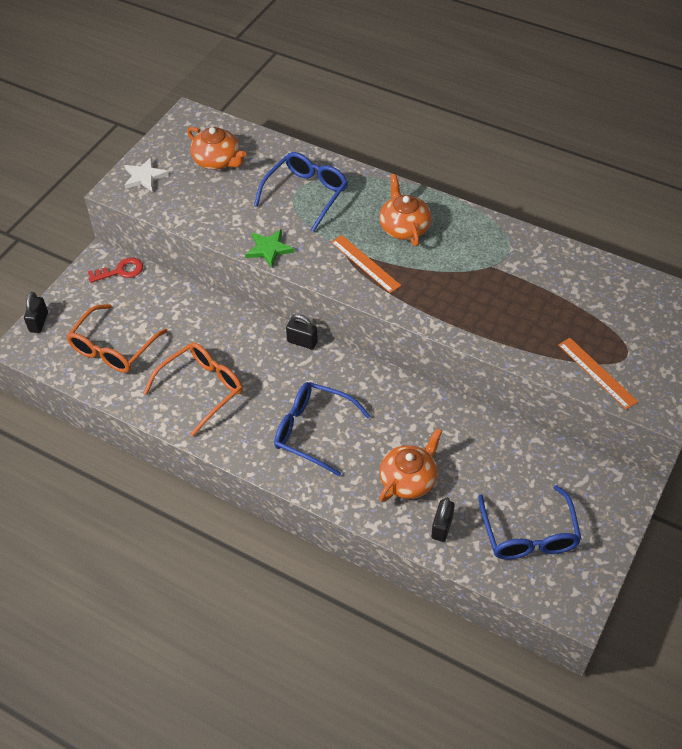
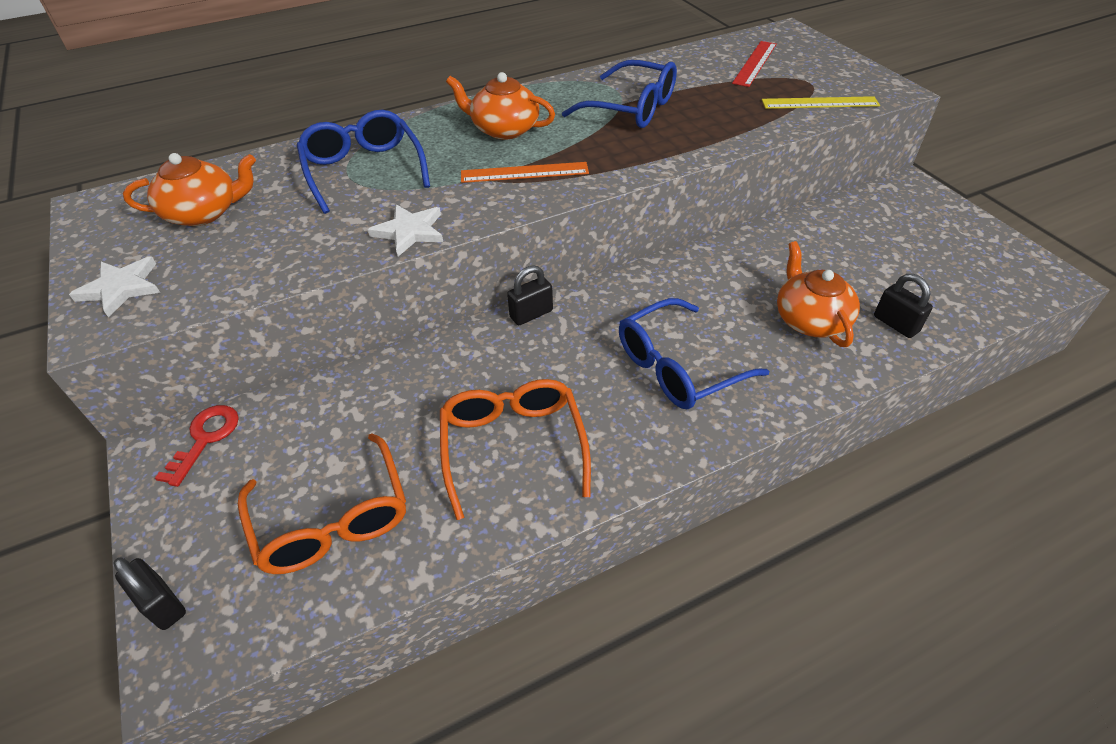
camera: 55 degrees left, 5 degrees down
(269, 249) = (409, 231): green star -> white star
(529, 534) = (938, 268): blue glasses -> blue glasses (631, 108)
(597, 373) = (820, 103): orange ruler -> yellow ruler
(627, 311) = (755, 63): none -> red ruler

